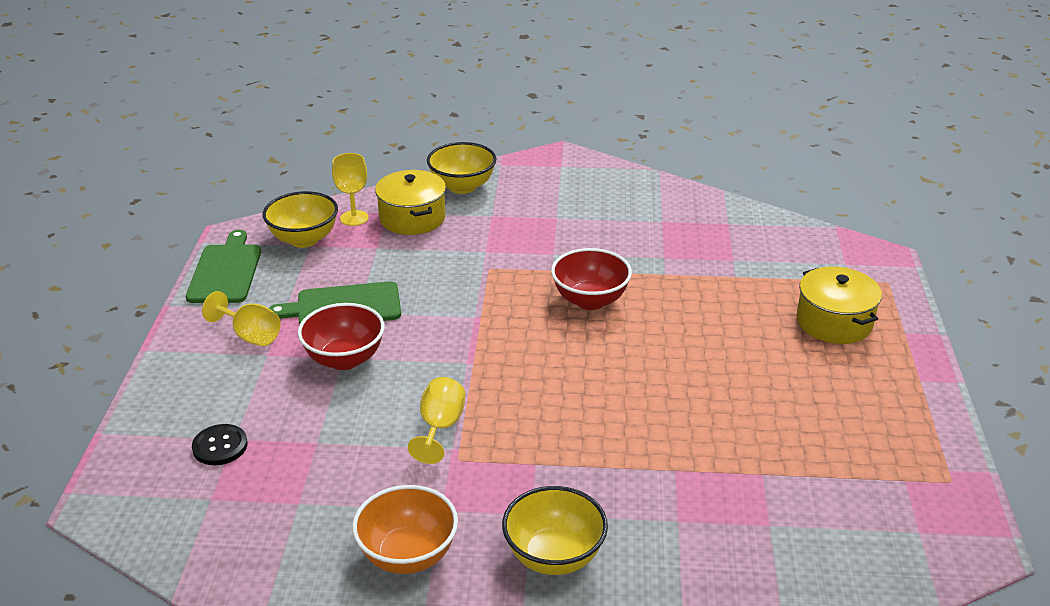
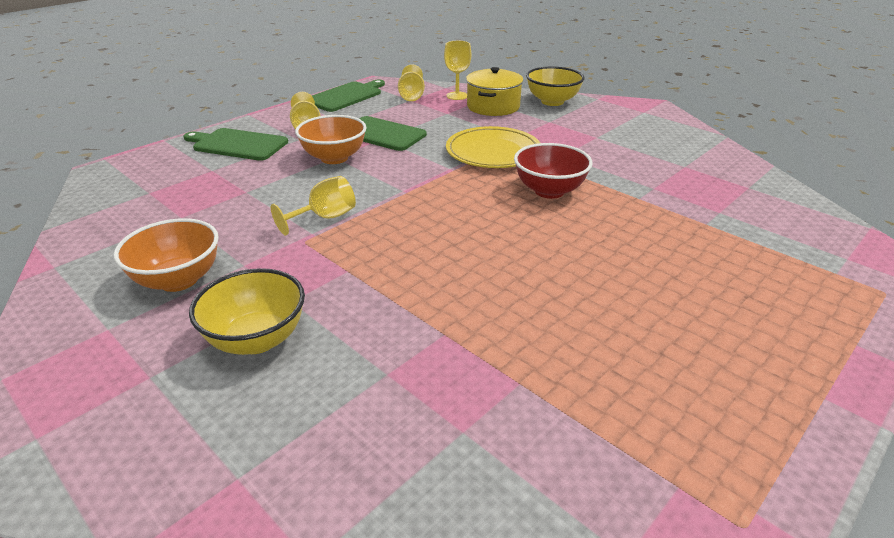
camera: 40 degrees right, 0 degrees up
(206, 394) = (237, 144): none -> green cutting board
(220, 446) = (199, 170): black button -> none
(304, 239) = (411, 96): yellow bowl -> yellow goblet
(344, 359) = (334, 158): red bowl -> orange bowl
(489, 279) = (493, 152): none -> yellow plate
(834, 322) = (772, 298): yellow pot -> none

